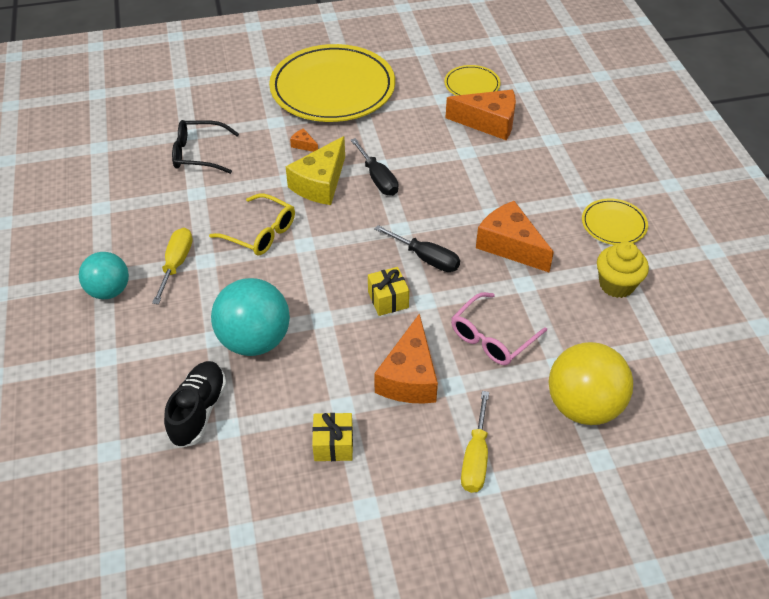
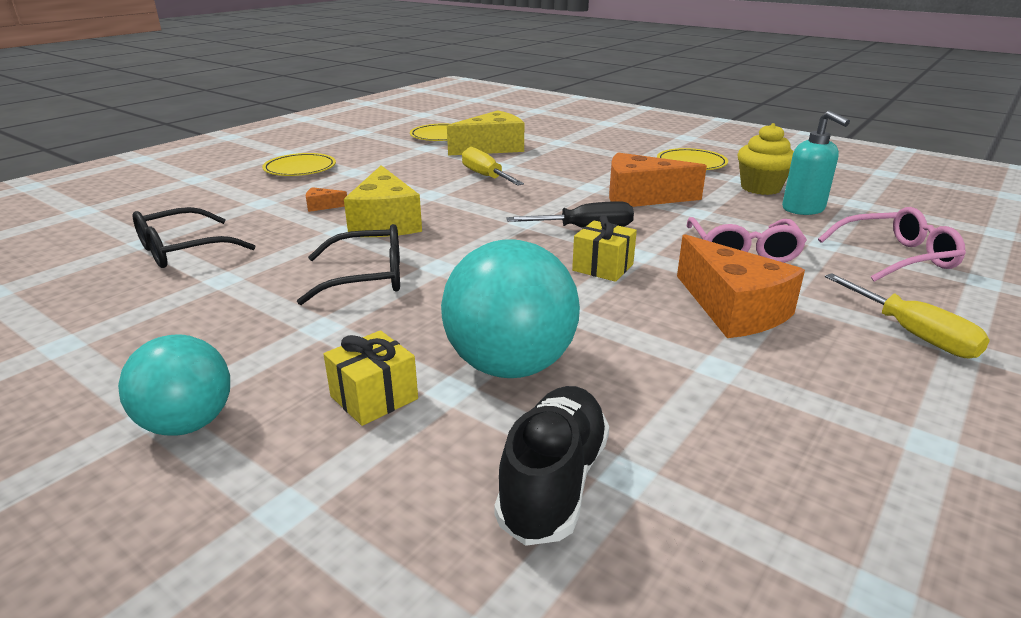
camera: 40 degrees left, 20 degrees down
(176, 264) = (279, 347): yellow screwdriver -> yellow screwdriver (486, 176)
(198, 411) = (553, 482): black shoe -> black shoe turned 45 degrees clockwise
(261, 233) = (368, 277): yellow glasses -> black glasses
(332, 88) = (300, 168): yellow plate -> yellow plate, size x0.45
(333, 445) = (779, 407): yellow gift -> yellow gift (374, 397)
(378, 179) = (444, 201): black screwdriver -> none
(488, 123) = (492, 148): orange cheese -> yellow cheese
(583, 406) = (896, 257): yellow ball -> pink glasses
(606, 325) = (803, 209): none -> turquoise soap dispenser

